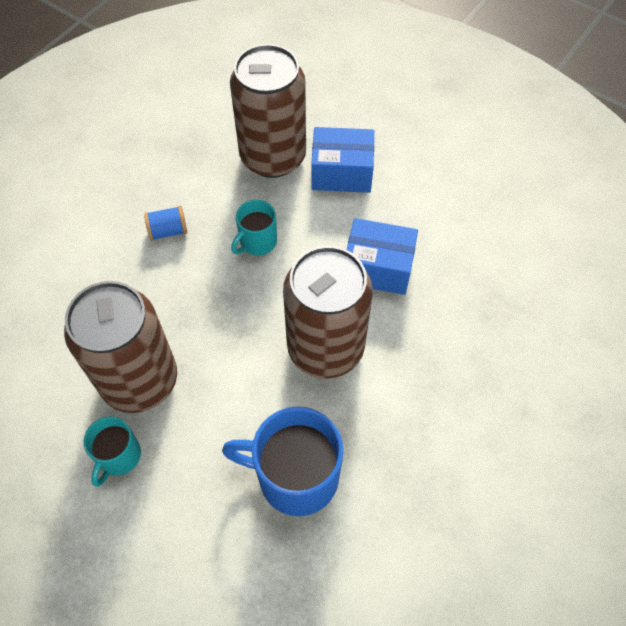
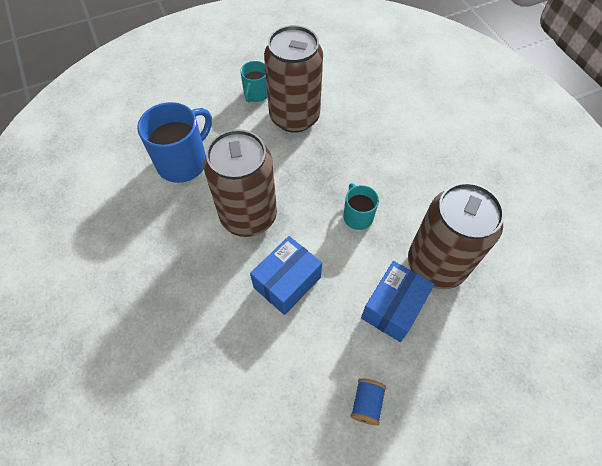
camera: 120 degrees right, 0 degrees up
(118, 456) = (256, 94): turquoise mug -> turquoise mug turned 120 degrees counterclockwise
(168, 231) = (397, 169): blue spool -> blue spool (366, 403)

